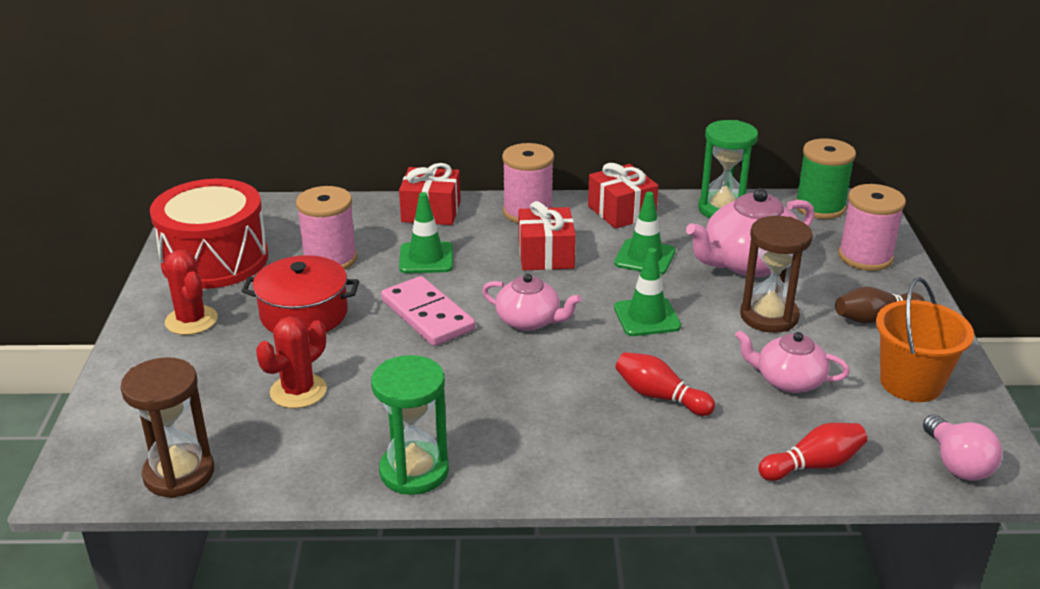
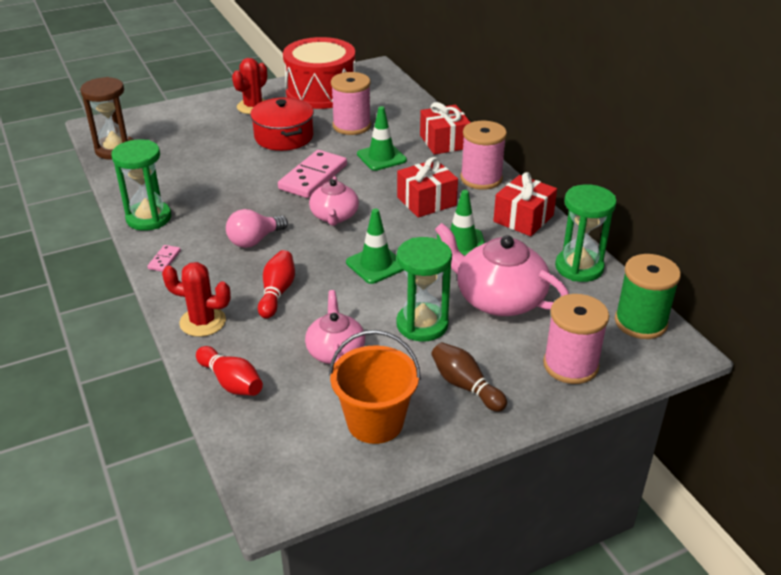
camera: 65 degrees right, 5 degrees up
(298, 391) = (205, 159): red cactus -> red cactus (203, 322)
(531, 474) = (164, 260): none -> pink domino
(769, 316) = (422, 324): brown hourglass -> green hourglass
(957, 464) = (271, 464): pink light bulb -> pink light bulb (254, 240)

